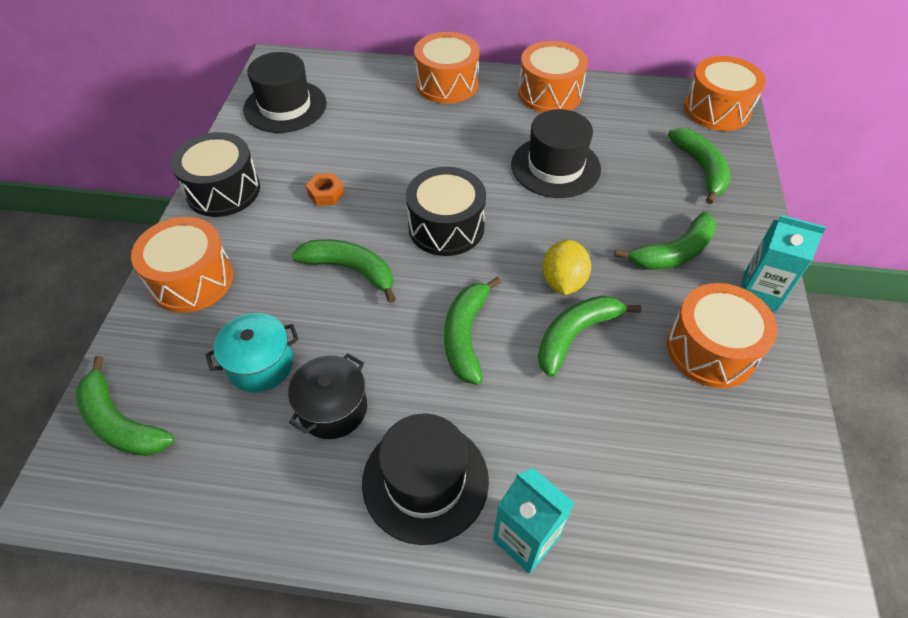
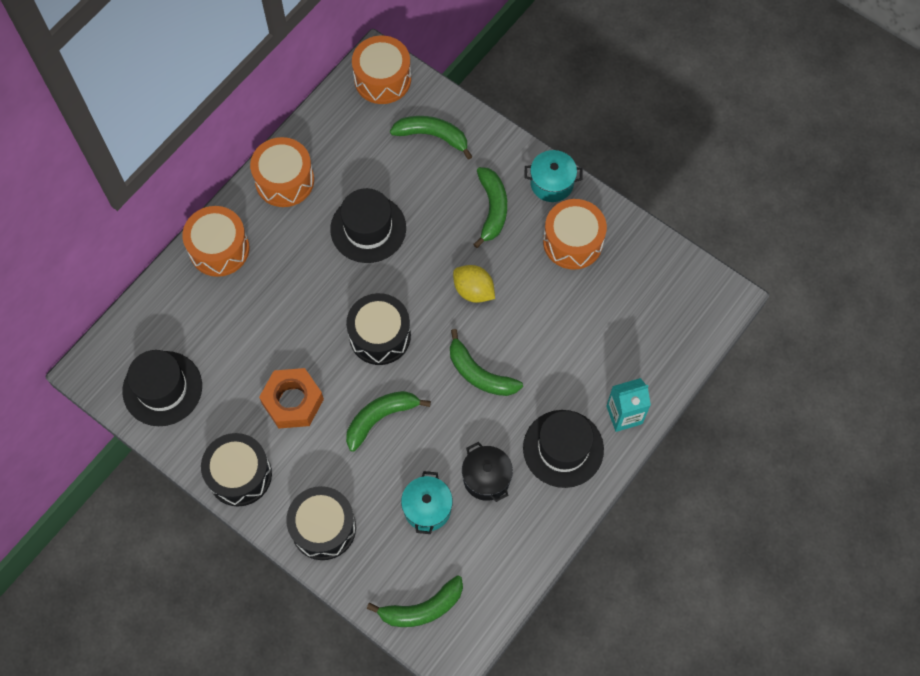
camera: 60 degrees left, 15 degrees up
(192, 280) = (323, 528): orange drum -> black drum
(326, 194) = (293, 401): orange nut -> orange nut, size x1.98
(575, 335) = (518, 310): green banana -> none
(759, 292) = (551, 183): turquoise carton -> turquoise pot

